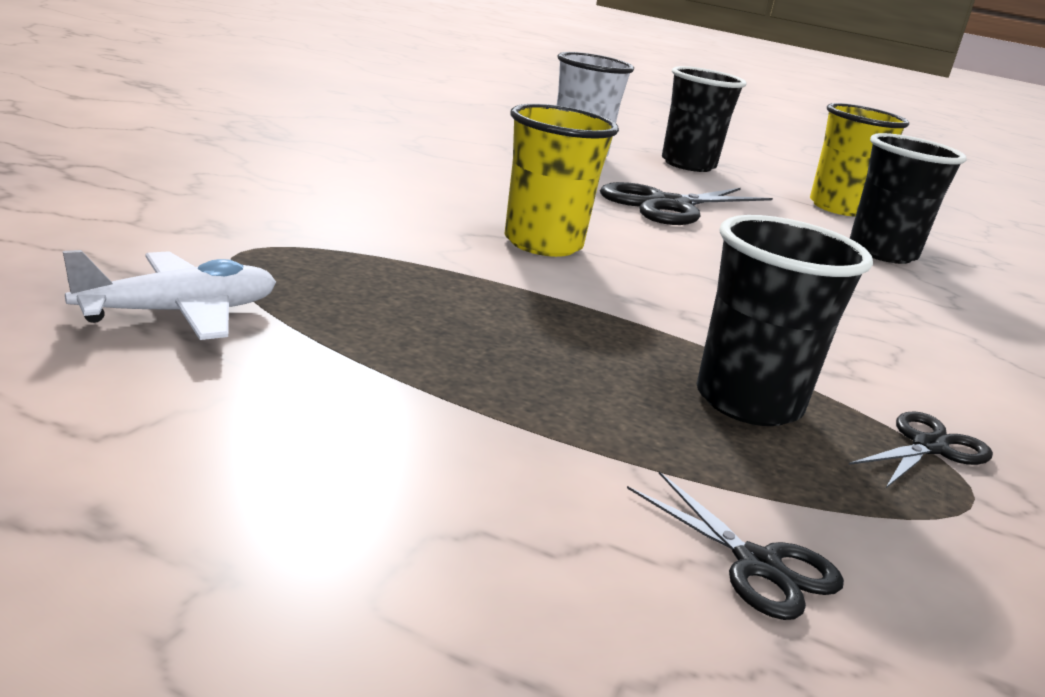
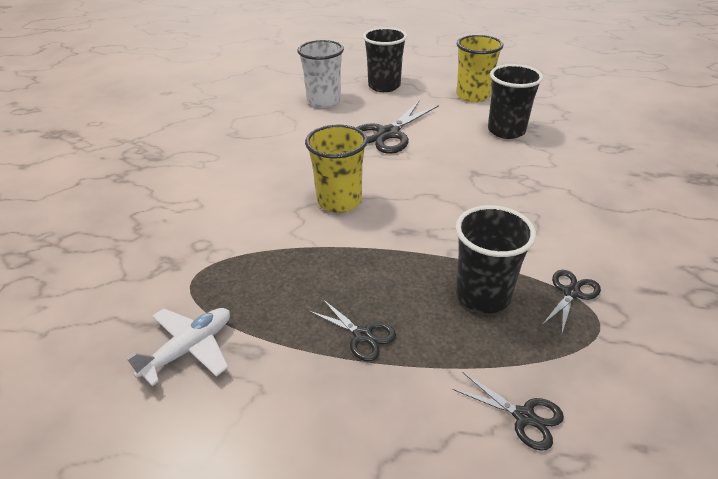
camera: 10 degrees left, 15 degrees up
(493, 382) = (362, 335): none -> black scissors

